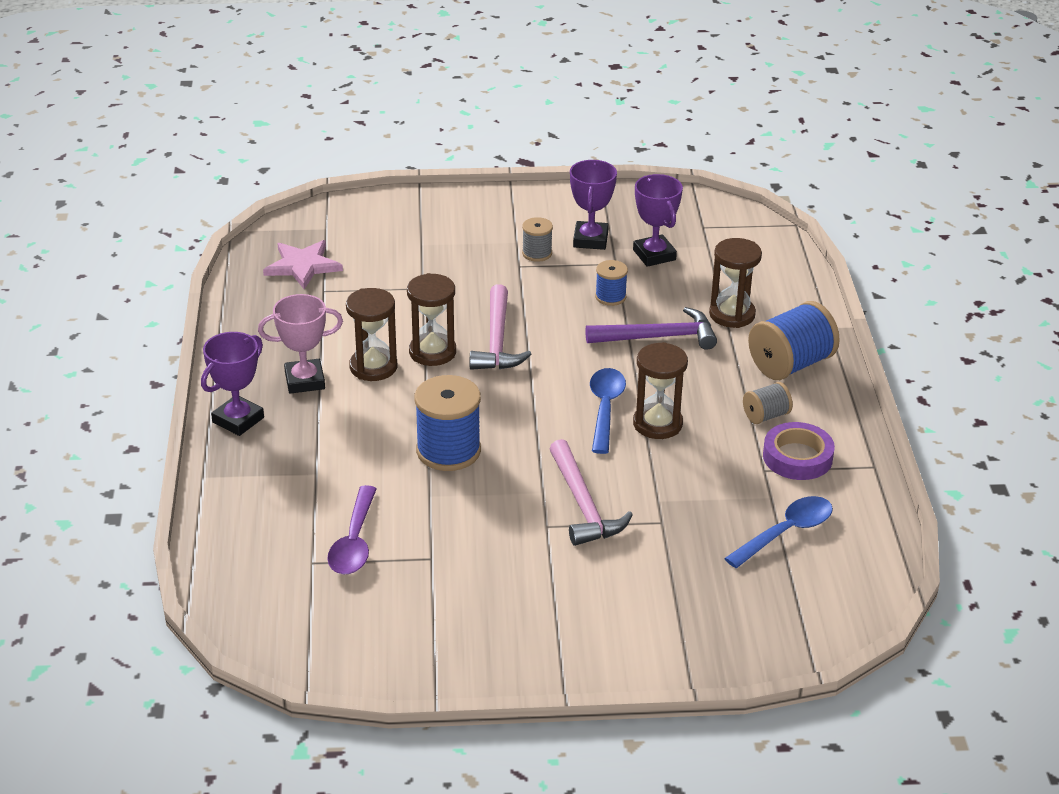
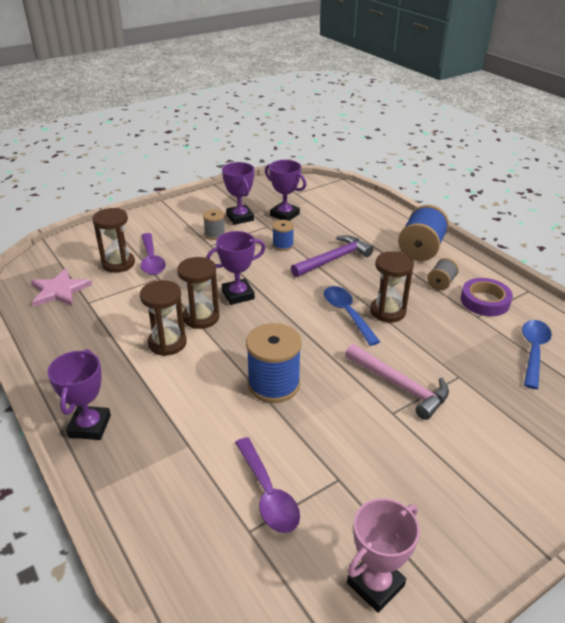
camera: 30 degrees left, 0 degrees up
(305, 381) = (122, 373): pink trophy -> pink trophy (375, 584)
(432, 262) = (151, 260): none -> purple spoon
(497, 341) = (238, 295): pink hammer -> purple trophy
(732, 314) = (360, 233): brown hourglass -> brown hourglass (118, 264)

